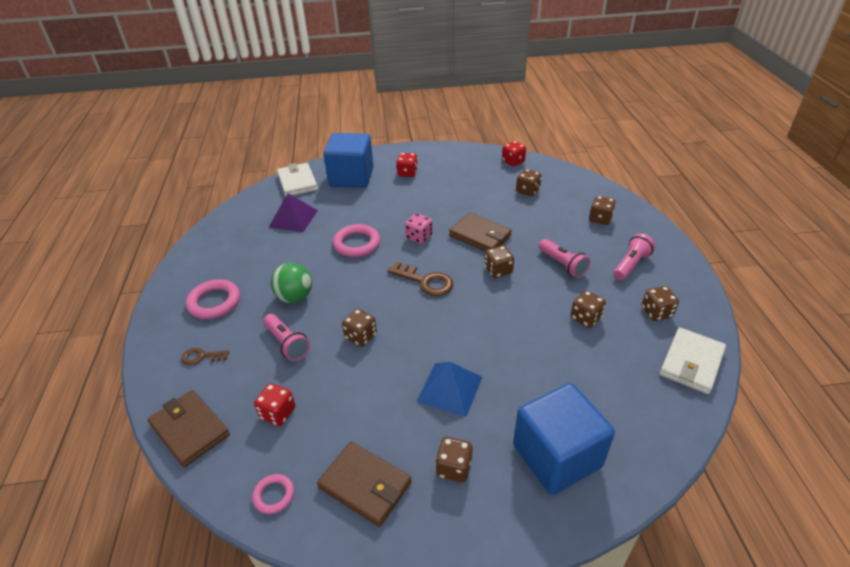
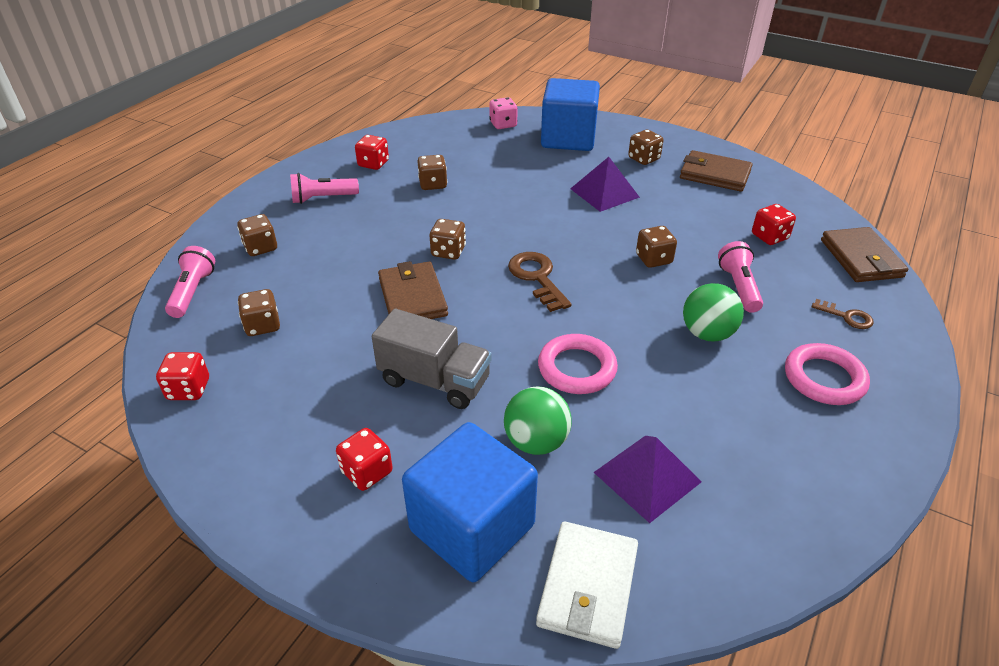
camera: 145 degrees left, 0 degrees up
(274, 495) = (788, 195): pink ring -> none
(350, 209) = (536, 441): none -> green ball
(365, 485) = (714, 174): brown wallet -> brown wallet turned 45 degrees counterclockwise
(419, 208) = (434, 380): none -> grey truck
(419, 237) = (485, 334): pink dice -> pink dice (503, 124)
(450, 389) = (604, 192): blue pyramid -> purple pyramid
(562, 265) = (380, 227): pink flashlight -> pink flashlight (193, 292)
(656, 312) = (373, 164): brown dice -> red dice
(691, 363) = (408, 135): white wallet -> none

